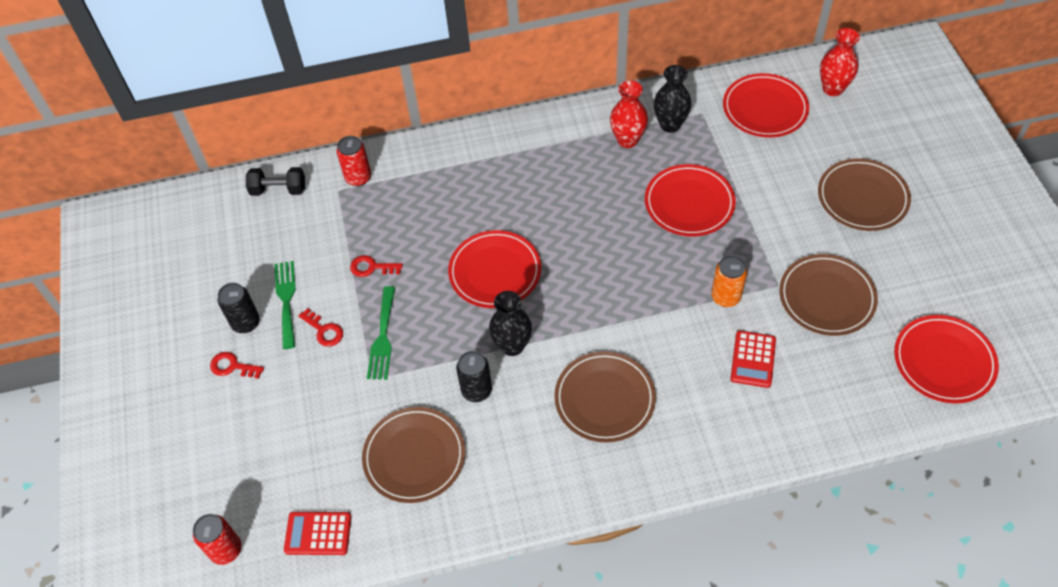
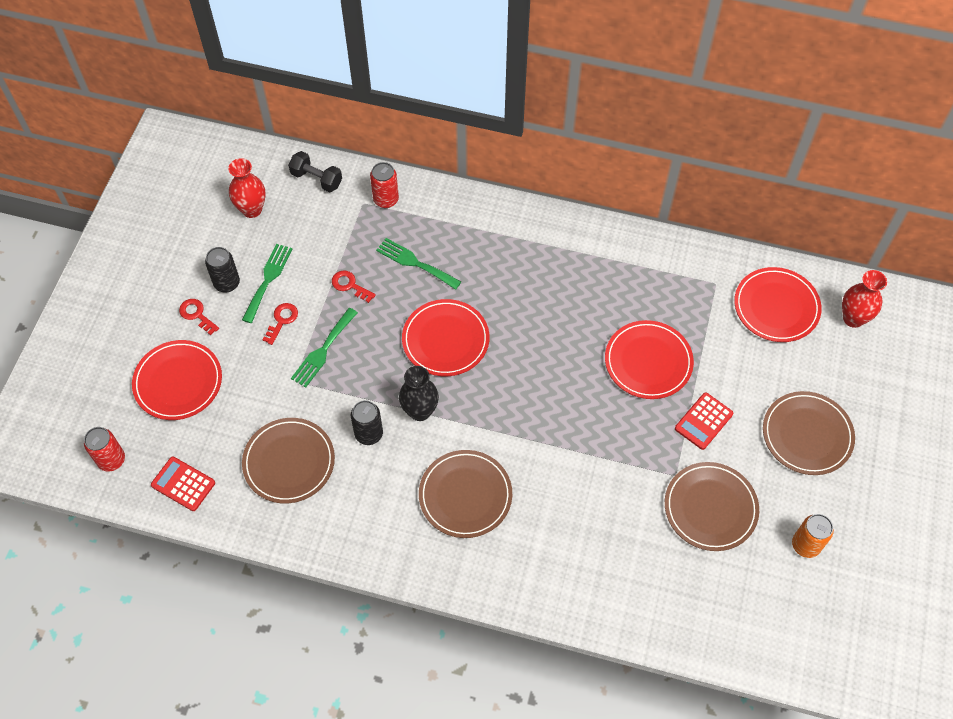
camera: 25 degrees right, 5 degrees up
(324, 330) = (282, 320): red key -> red key turned 135 degrees counterclockwise
(422, 219) = (415, 263): none -> green fork
(627, 140) = (633, 276): red vase -> red vase (252, 209)
(670, 125) = (680, 280): black vase -> none
(725, 297) = (623, 462): orange can -> orange can (805, 545)
(753, 359) = (609, 528): red calculator -> red calculator (703, 421)
(944, 361) = (773, 618): red plate -> red plate (178, 382)

